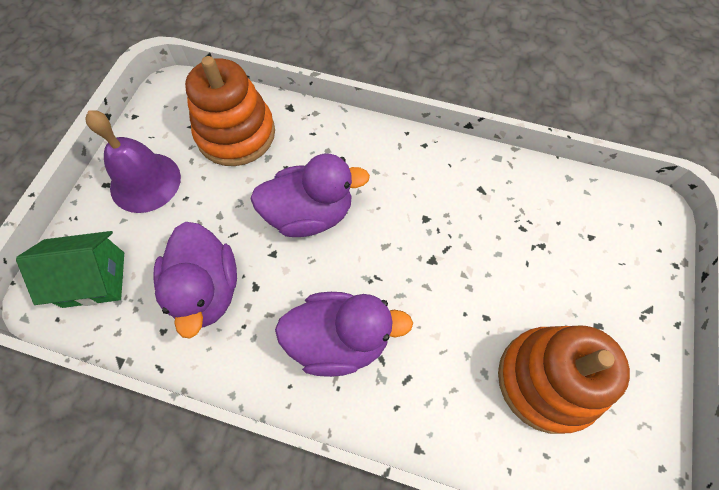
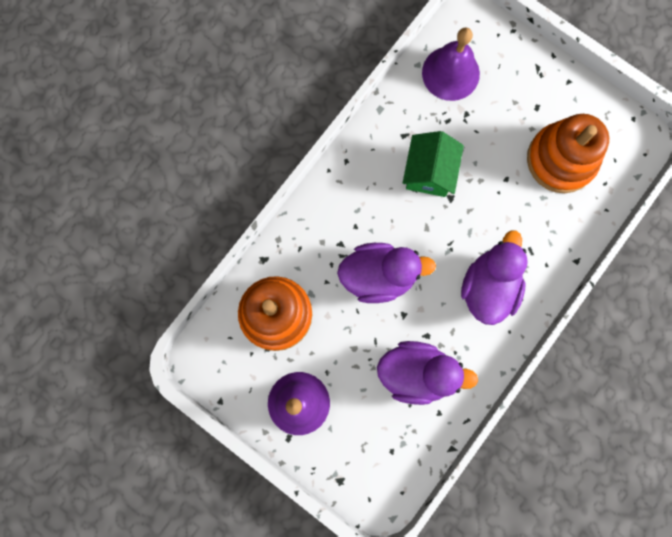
camera: 70 degrees left, 15 degrees up
(94, 279) = (378, 459): green house -> green house (429, 172)
(309, 214) = (379, 276): purple duck -> purple duck turned 75 degrees clockwise
(580, 213) = (450, 73): none -> purple bell

